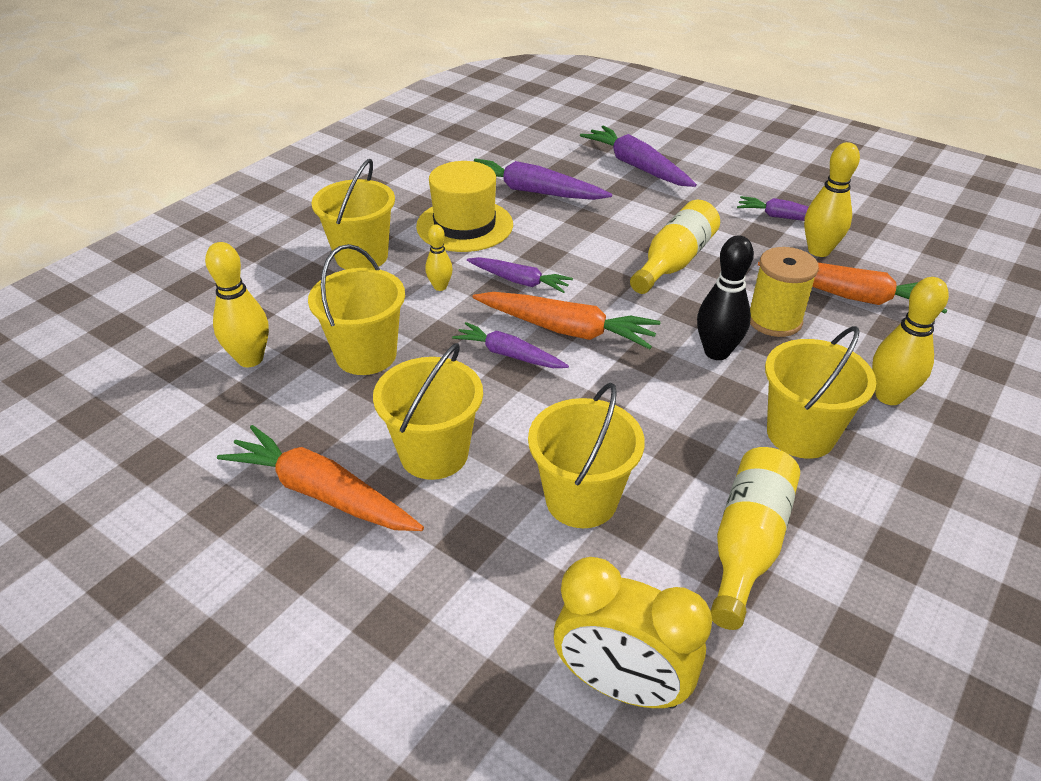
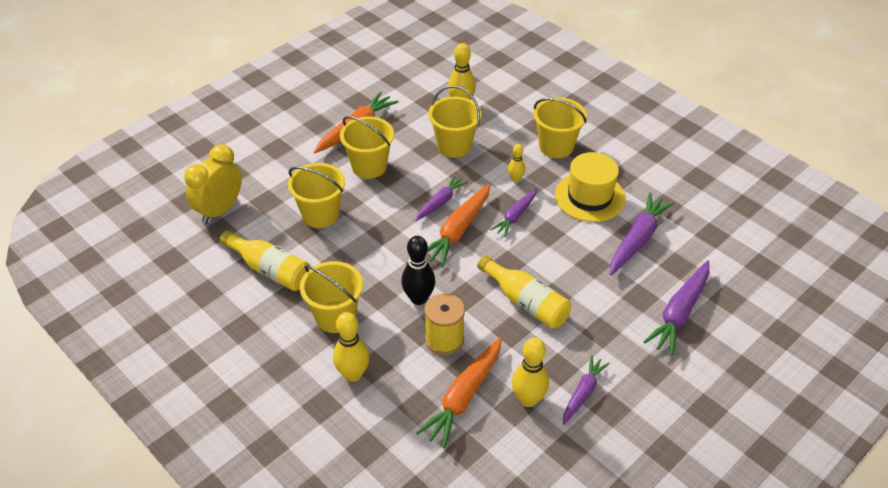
camera: 100 degrees right, 5 degrees up
(637, 166) = (679, 313): purple carrot -> purple carrot turned 150 degrees clockwise

